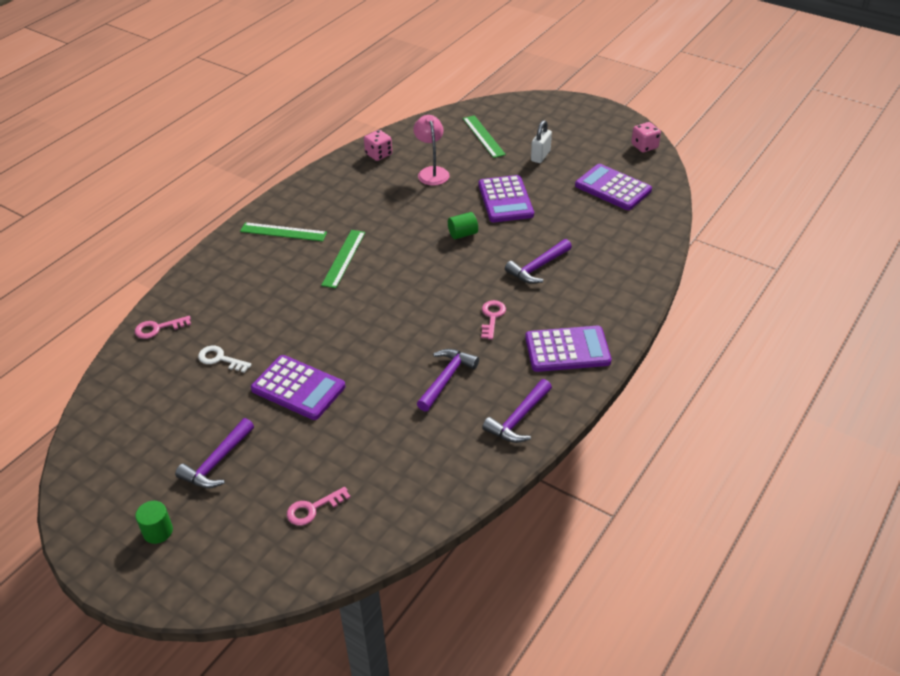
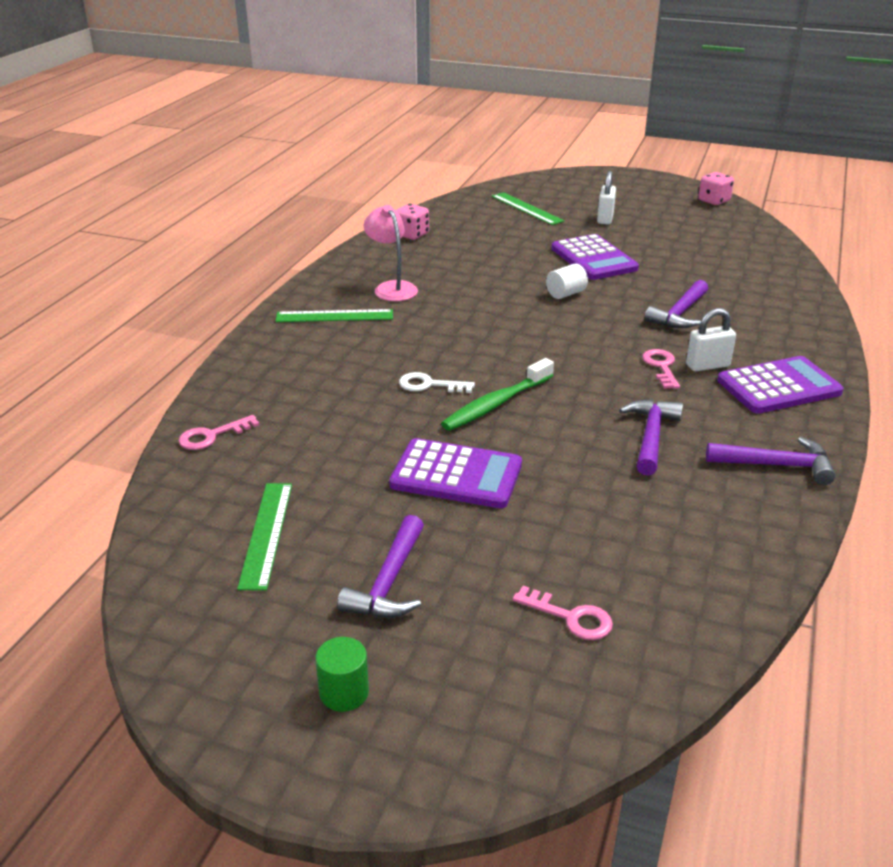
camera: 15 degrees left, 10 degrees down
(220, 359) = (323, 458): white key -> white key (429, 385)
(313, 509) = (571, 617): pink key -> pink key turned 105 degrees counterclockwise
(343, 258) = (431, 332): green ruler -> green ruler (266, 534)
(355, 332) = (496, 404): none -> green toothbrush
(432, 172) = (487, 243): pink lamp -> pink lamp (392, 288)
(462, 234) = (565, 294): green cylinder -> white cylinder
(518, 419) = (776, 465): purple hammer -> purple hammer turned 105 degrees counterclockwise
(527, 321) = (707, 365): none -> white padlock
(613, 188) = (708, 237): purple calculator -> none

